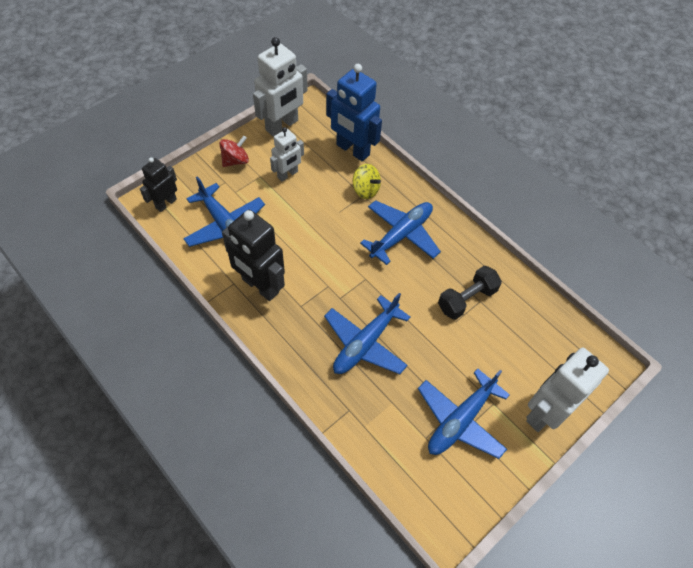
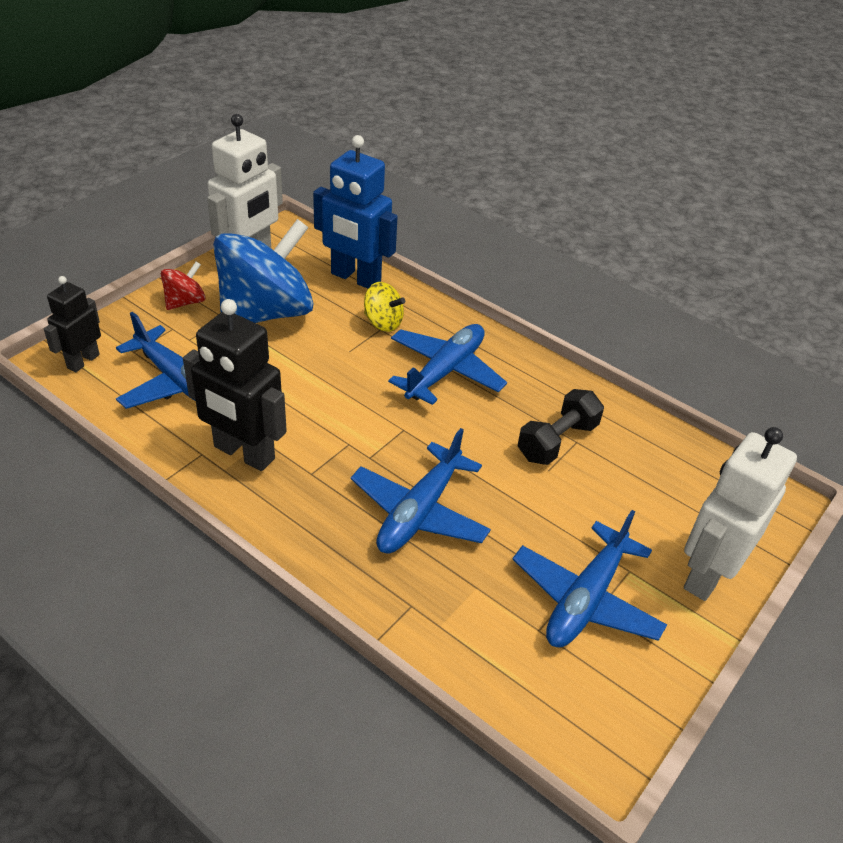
camera: 10 degrees left, 15 degrees down
(288, 174) = (266, 313): white robot -> blue spinning top

